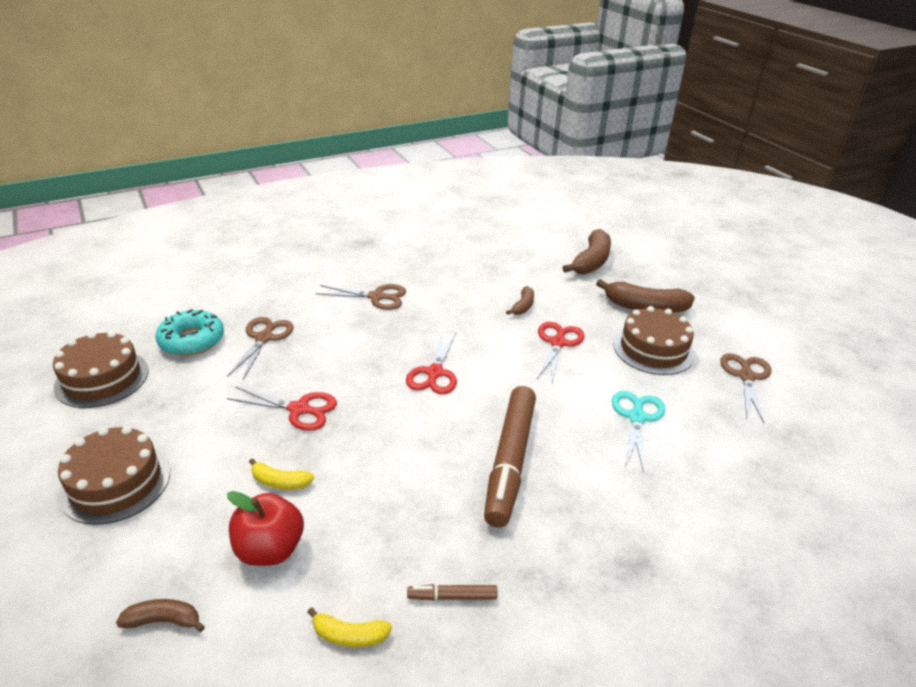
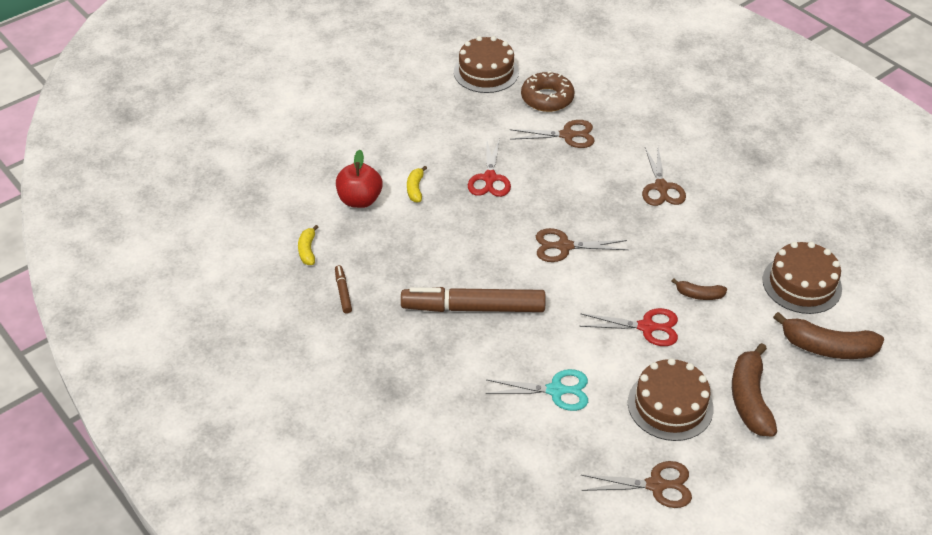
camera: 80 degrees right, 10 degrees up
(116, 483) = (394, 116): brown cake -> brown cake (802, 284)
(164, 621) = (303, 173): brown banana -> none
(192, 340) = (547, 98): turquoise donut -> brown donut
(434, 373) = (564, 246): red scissors -> brown scissors

